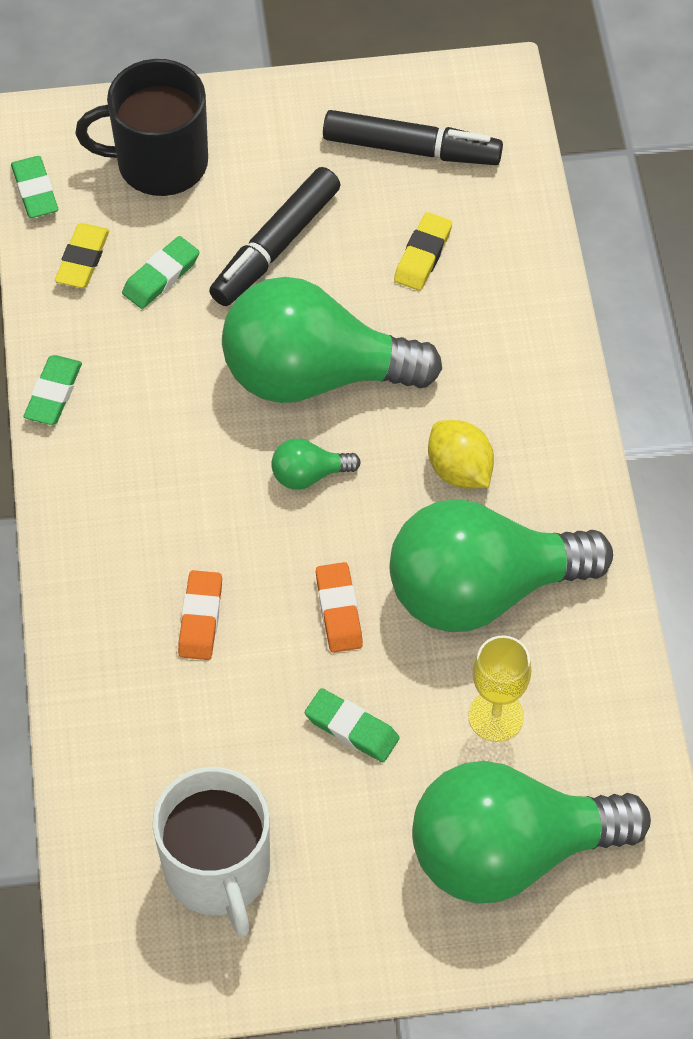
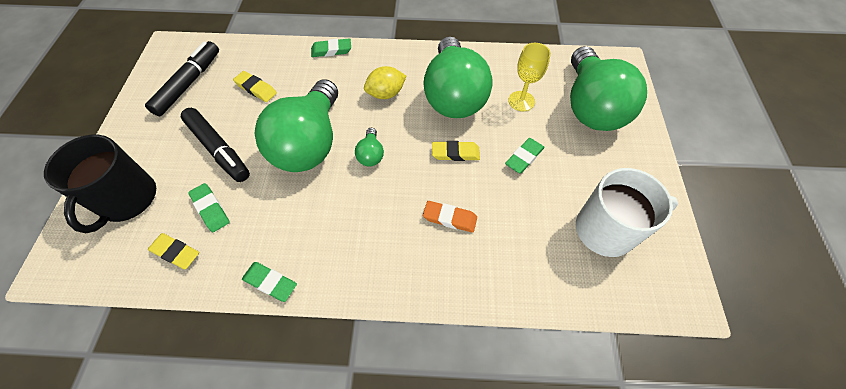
camera: 80 degrees left, 0 degrees up
(35, 191) = (105, 276): green eraser -> green eraser (331, 50)
(339, 610) = (455, 153): orange eraser -> yellow eraser

